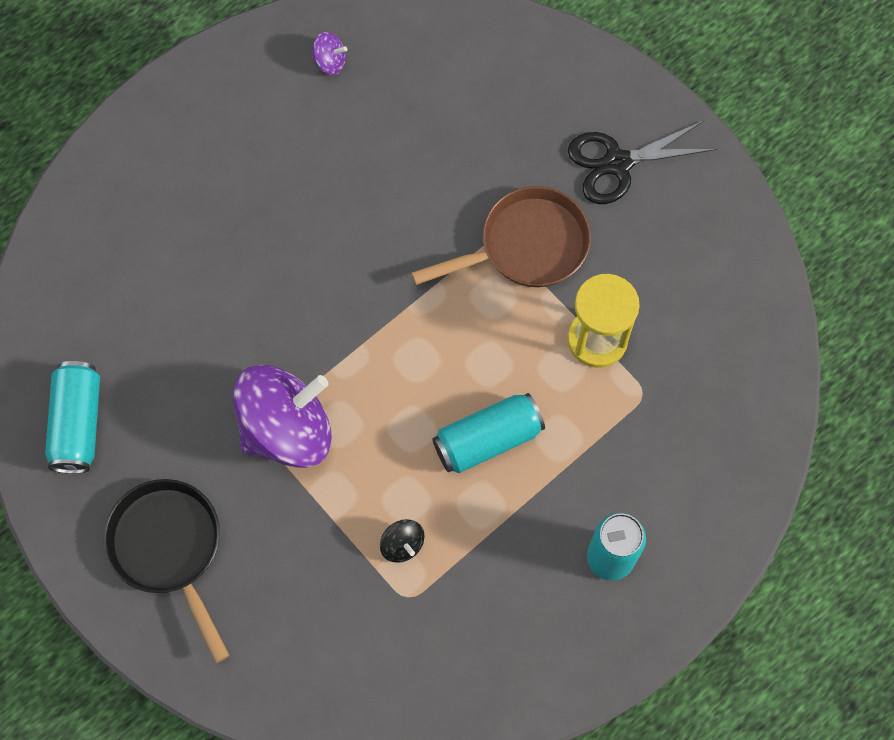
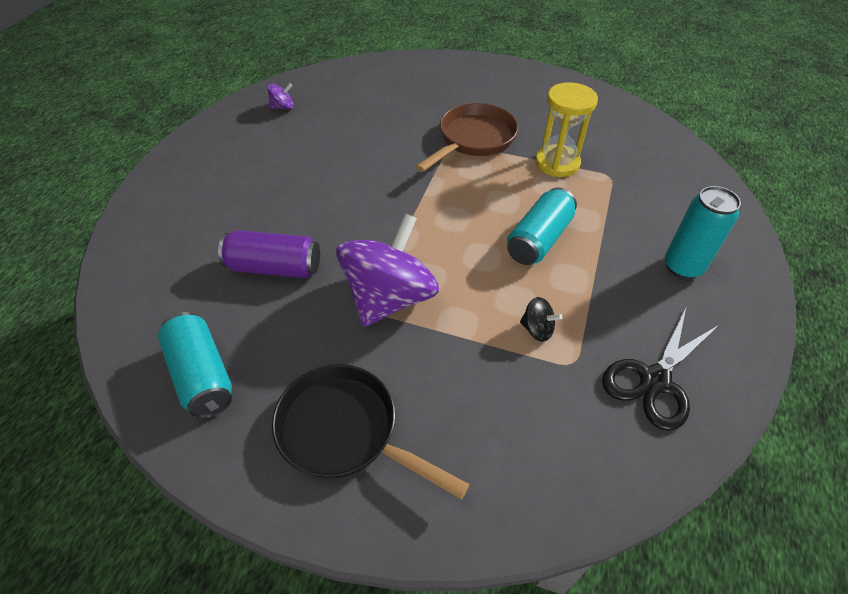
camera: 30 degrees left, 20 degrees down
(197, 329) = (274, 268): none -> purple can
(617, 163) = (492, 90): black scissors -> black scissors (655, 380)

